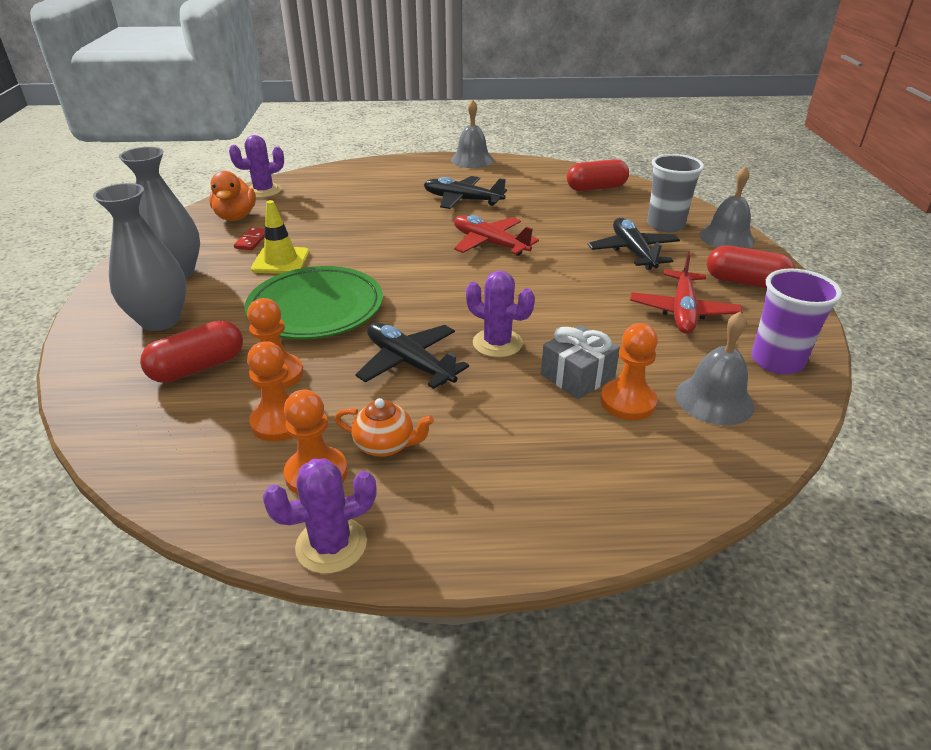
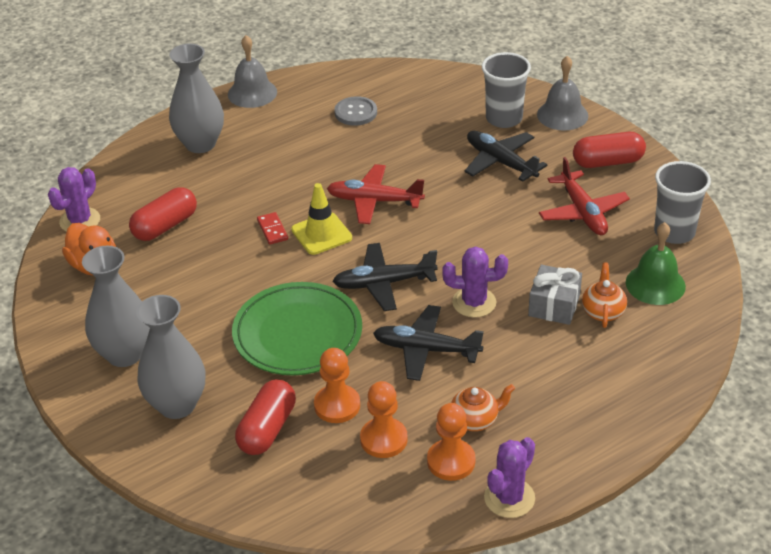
camera: 30 degrees left, 5 degrees up
(252, 240) = (149, 288): red domino -> red domino (272, 230)
(281, 261) = (207, 299): yellow traffic cone -> yellow traffic cone (321, 234)
(400, 175) = (200, 144): none -> grey vase
(462, 200) = (297, 155): black plane -> black plane (383, 283)
(538, 189) = (355, 112): none -> grey button
(596, 188) = (408, 91): red capsule -> red capsule (165, 226)
(627, 402) = (603, 311): orange pawn -> orange teapot
(714, 400) = (655, 284): grey bell -> green bell
(777, 361) = (674, 232): purple cup -> grey cup

